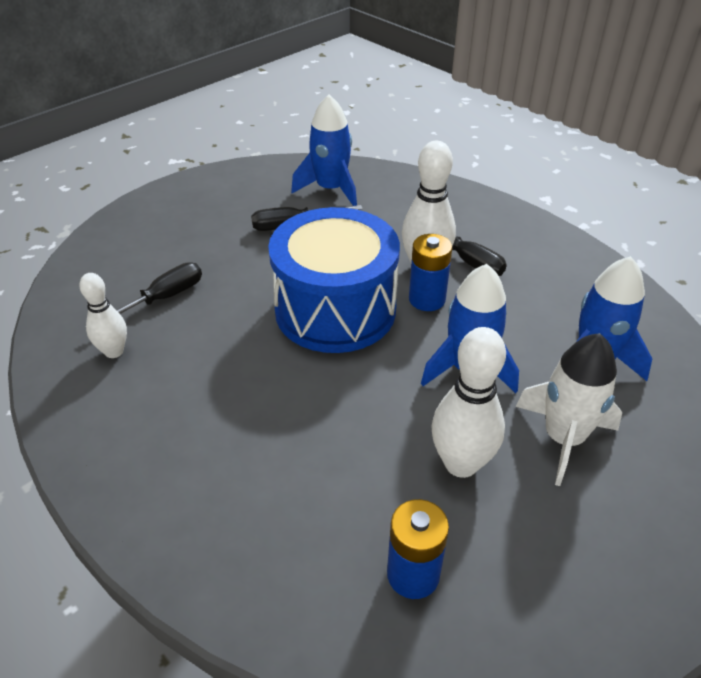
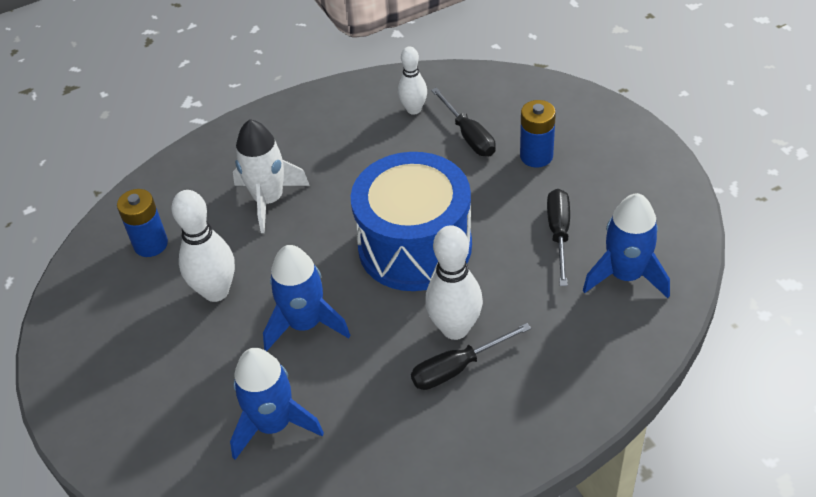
camera: 110 degrees right, 5 degrees up
(427, 299) = (405, 317): blue battery -> blue battery (536, 156)
(563, 438) = (205, 365): white rocket -> white rocket (269, 200)

